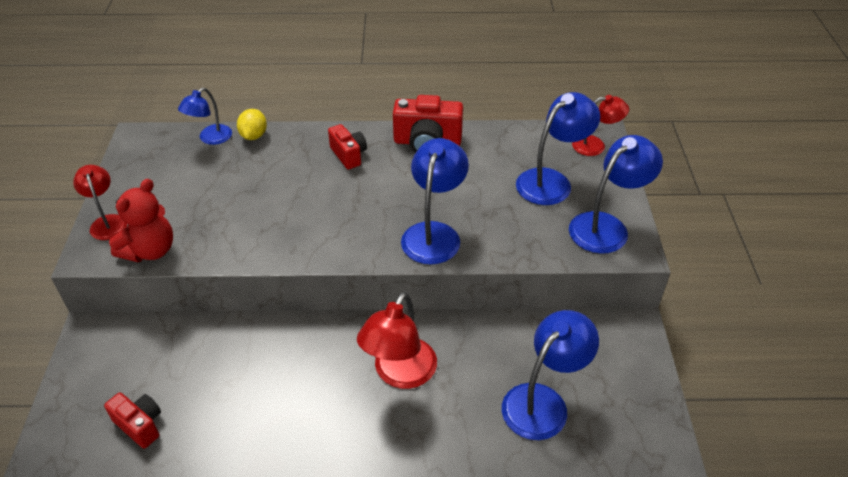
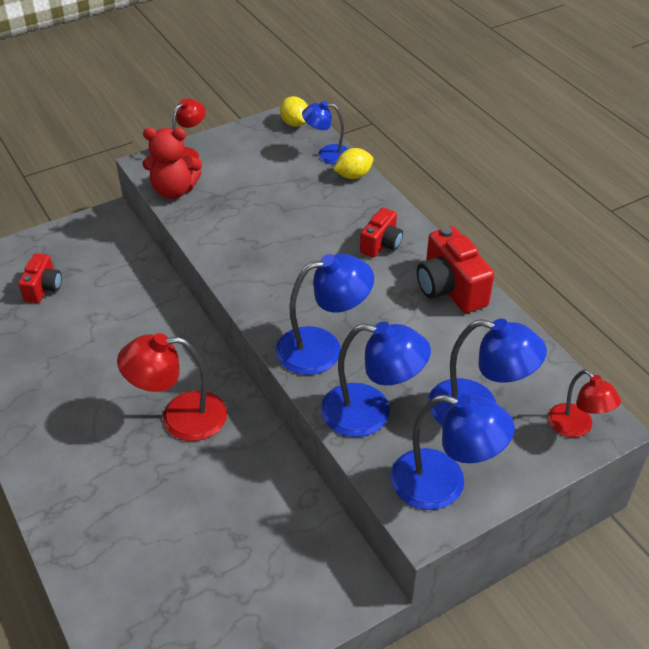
camera: 60 degrees right, 0 degrees up
(147, 140) = (294, 123): none -> yellow lemon
(543, 402) = (211, 540): blue lamp -> blue lamp (370, 413)

